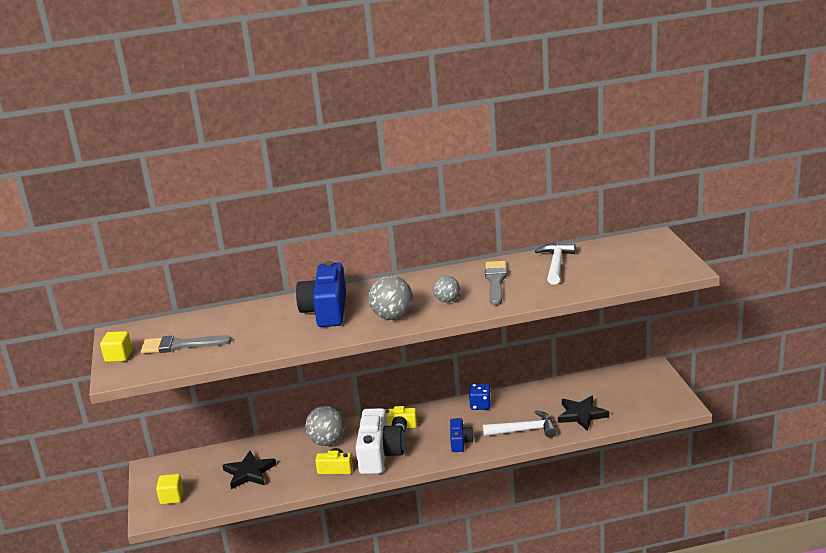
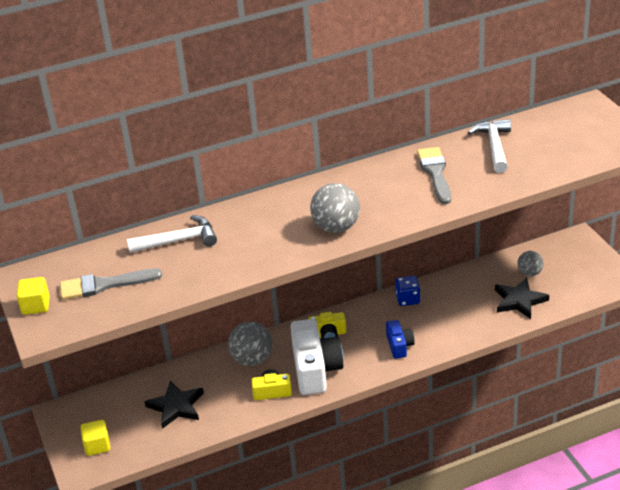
camera: 10 degrees left, 10 degrees up
(326, 310) = (257, 226): blue camera -> none
(447, 300) = (390, 202): grey ball -> grey ball (529, 273)
(524, 430) = (464, 325): white hammer -> white hammer (179, 241)

